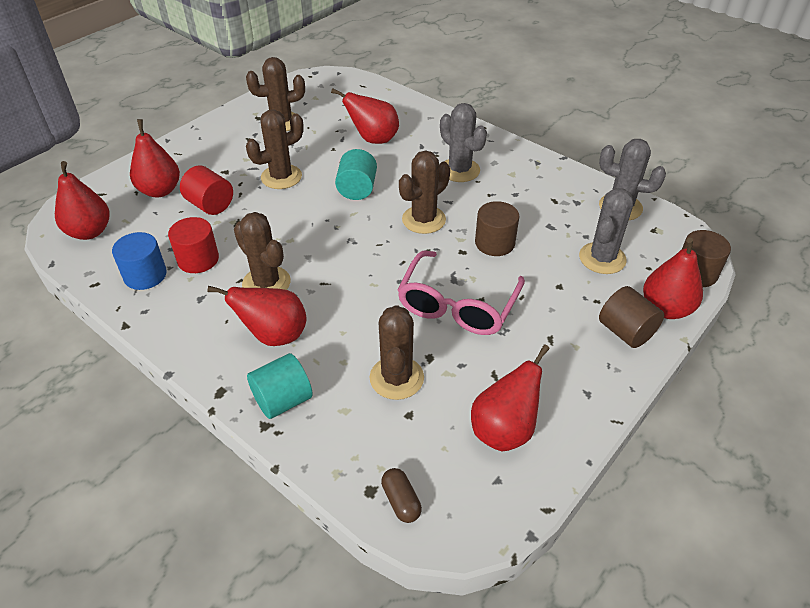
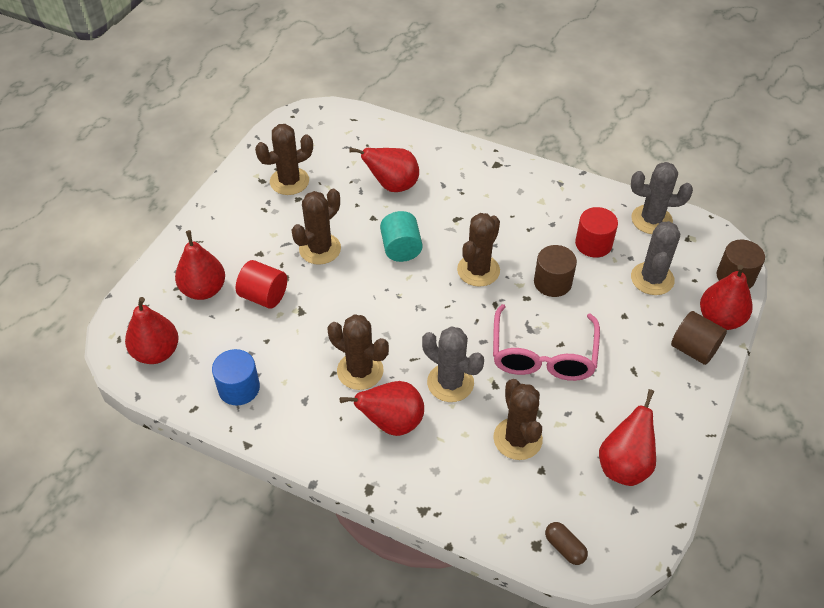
camera: 15 degrees left, 5 degrees up
(198, 259) = (282, 360): red cylinder -> red cylinder (593, 244)
(282, 400) = (428, 483): turquoise cylinder -> none
(459, 170) = (491, 207): grey cactus -> grey cactus (450, 383)

